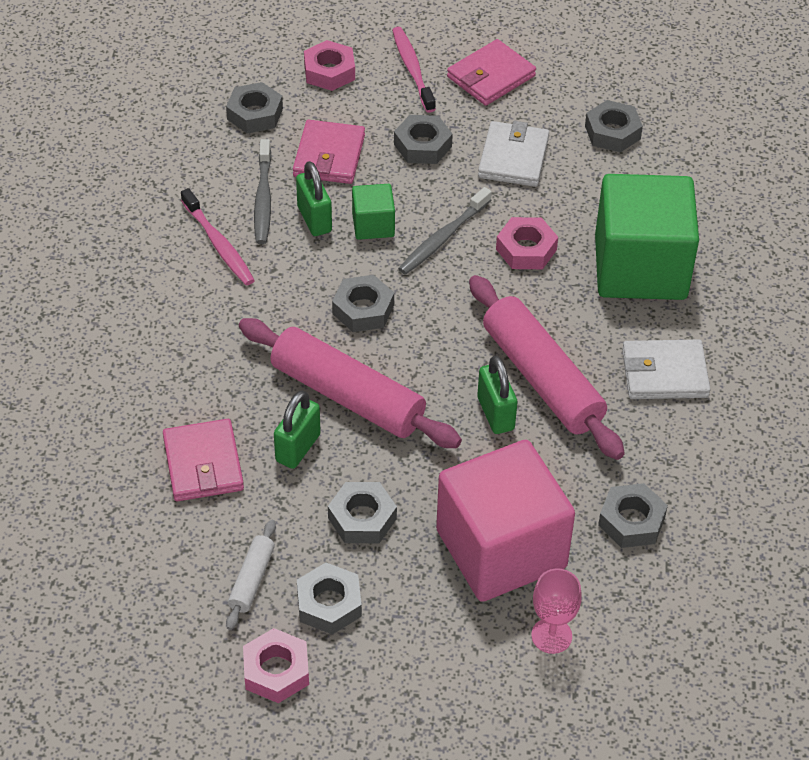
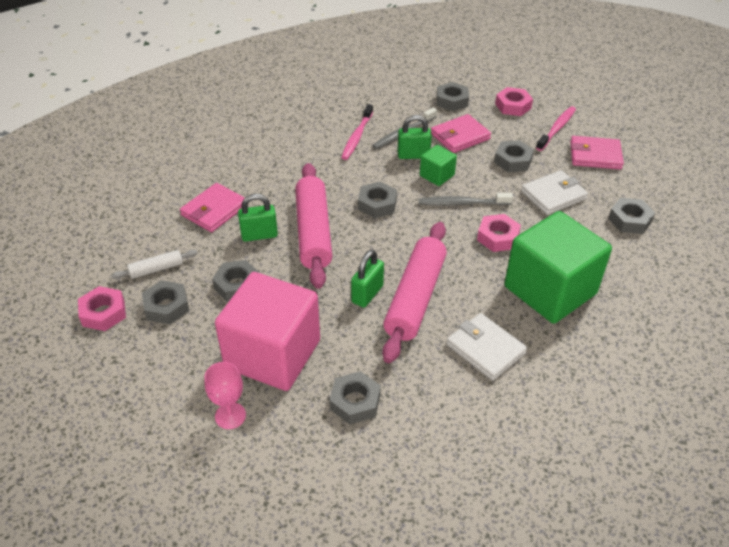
camera: 50 degrees right, 5 degrees down
(314, 219) = (413, 155): green padlock -> green padlock turned 60 degrees clockwise

